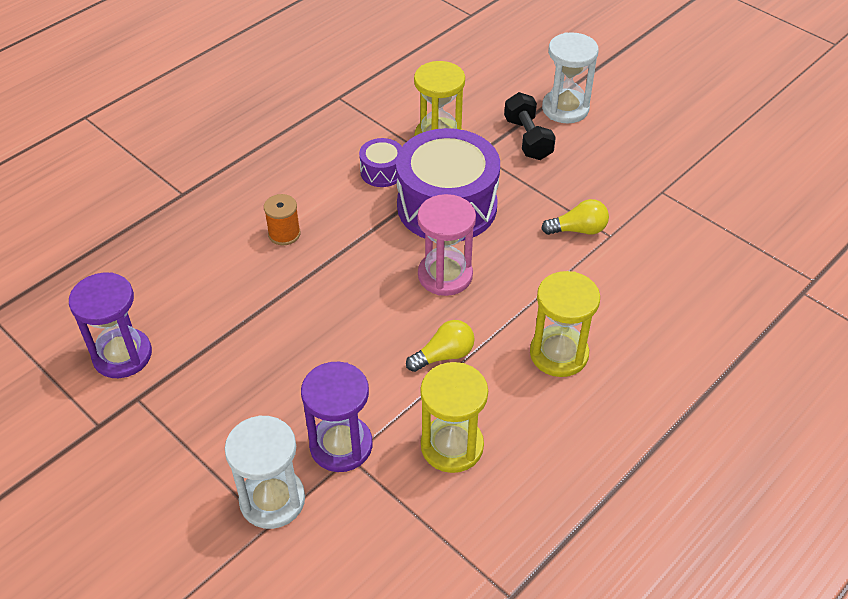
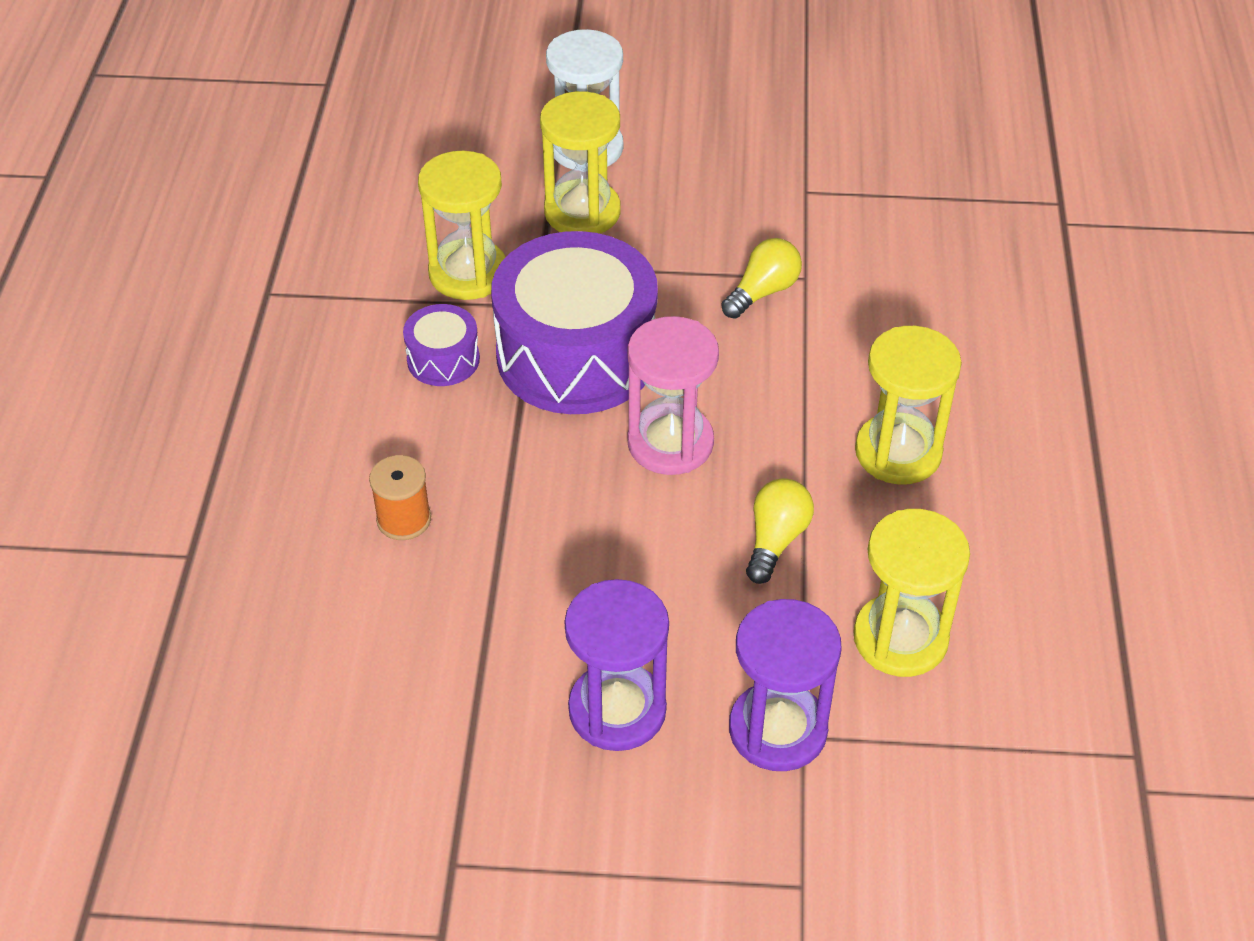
camera: 40 degrees left, 0 degrees up
(122, 355) = (364, 824): purple hourglass -> purple hourglass (617, 710)
(272, 500) = (771, 853): white hourglass -> none
(527, 139) = (582, 212): black dumbbell -> yellow hourglass

